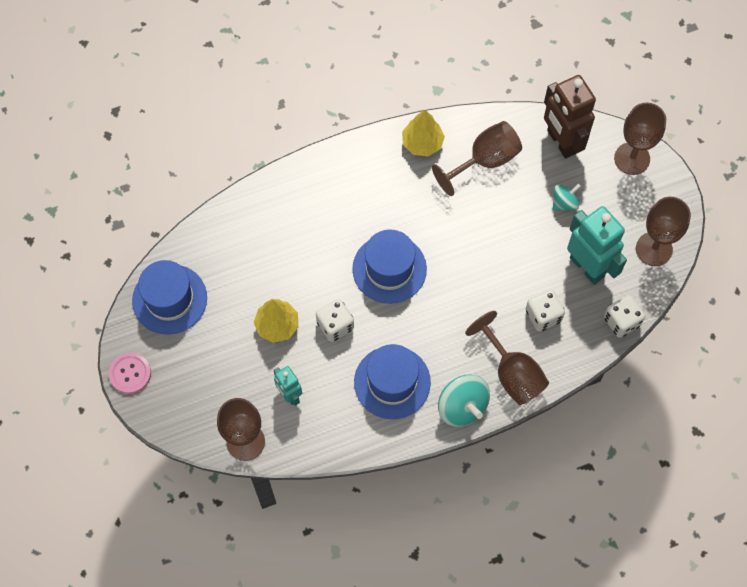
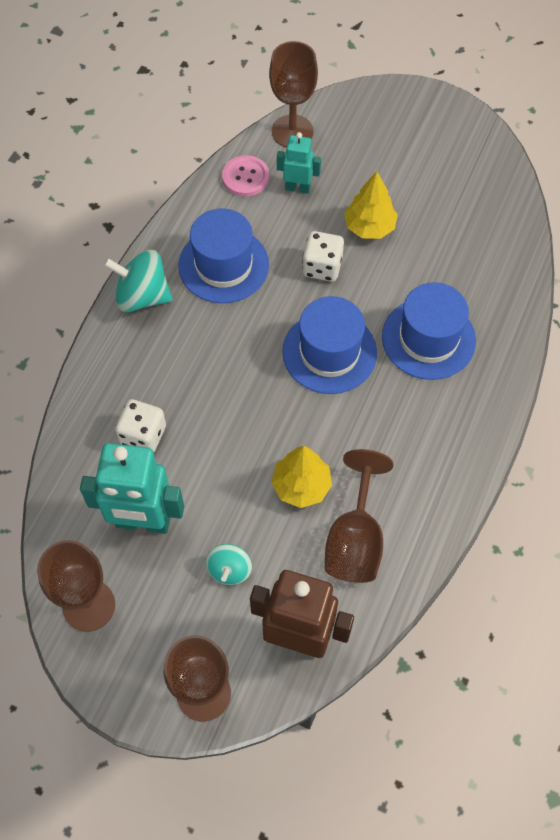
camera: 135 degrees right, 5 degrees down
(130, 373) = (436, 103): pink button -> pink button (245, 177)
(169, 299) = (477, 173): blue hat -> blue hat (428, 338)
(422, 143) = (435, 500): yellow tree -> yellow tree (301, 486)
(512, 373) = (124, 360): brown goblet -> none
(621, 321) = (59, 497): white dice -> none

